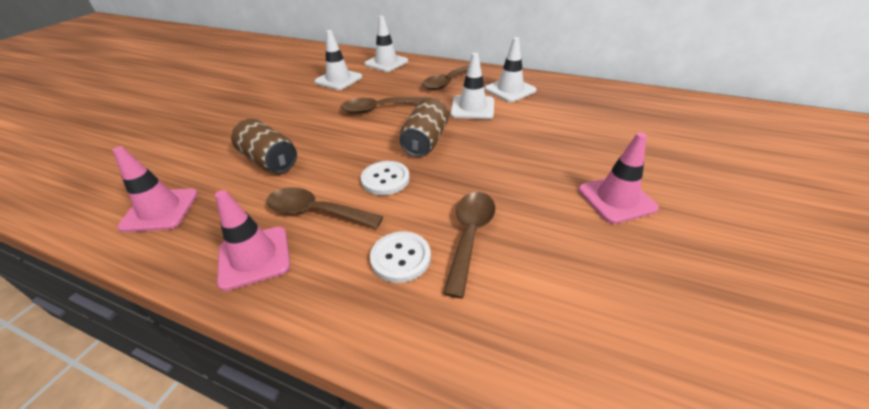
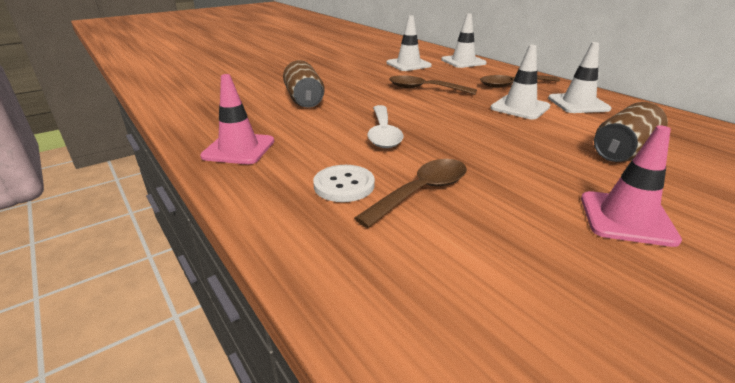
camera: 30 degrees right, 10 degrees down
(160, 210) = (209, 107): pink traffic cone -> none
(316, 212) = (307, 137): brown spoon -> none
(385, 179) = (383, 133): white button -> white spoon
(425, 141) = (446, 119): brown can -> brown can (623, 151)

